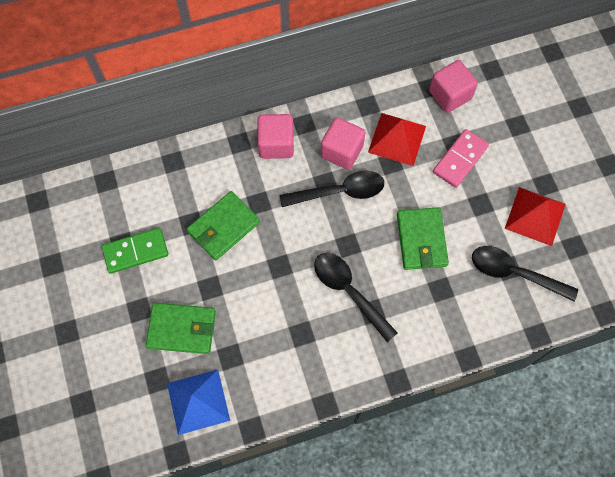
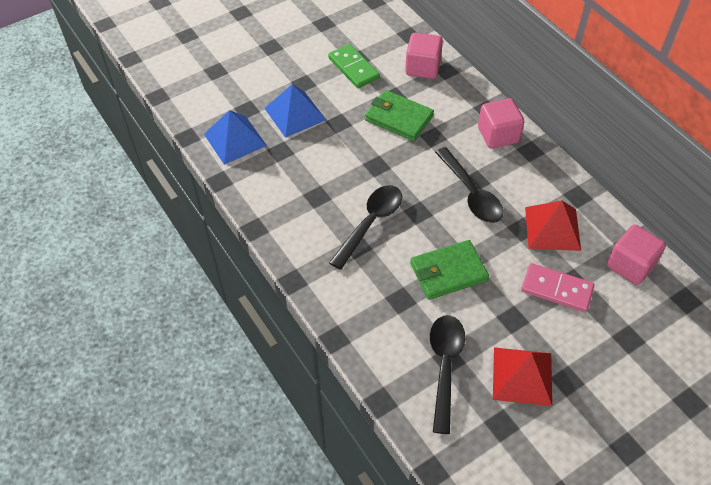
camera: 75 degrees right, 15 degrees down
(182, 329) = (295, 114): green wallet -> blue pyramid
(342, 151) = (515, 186): pink cube -> pink cube (422, 68)

